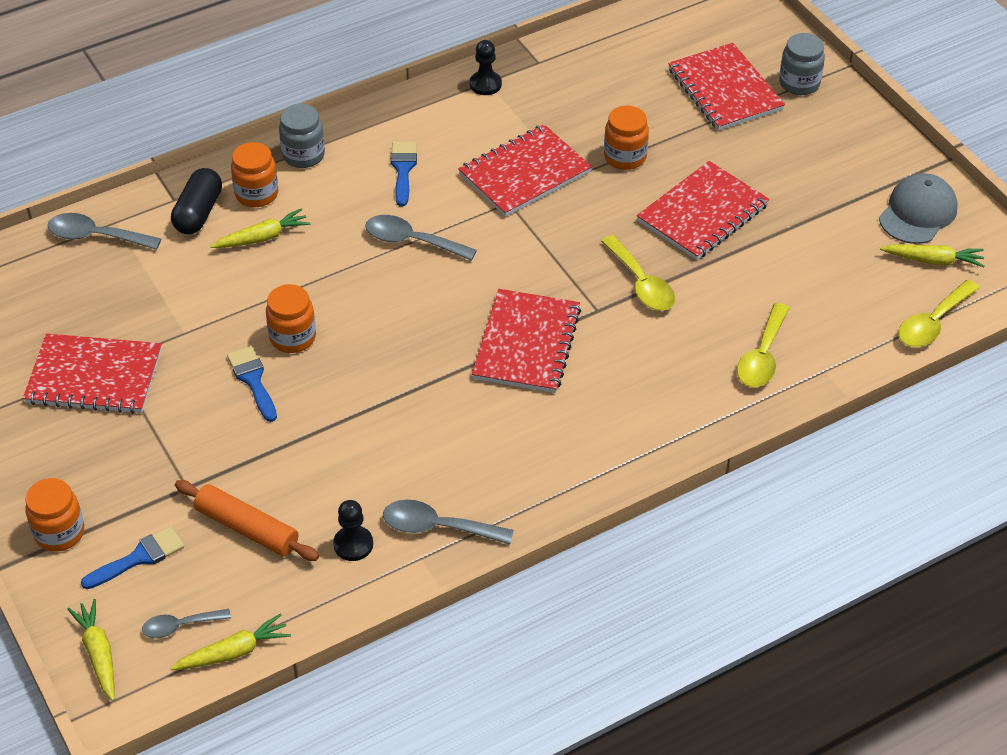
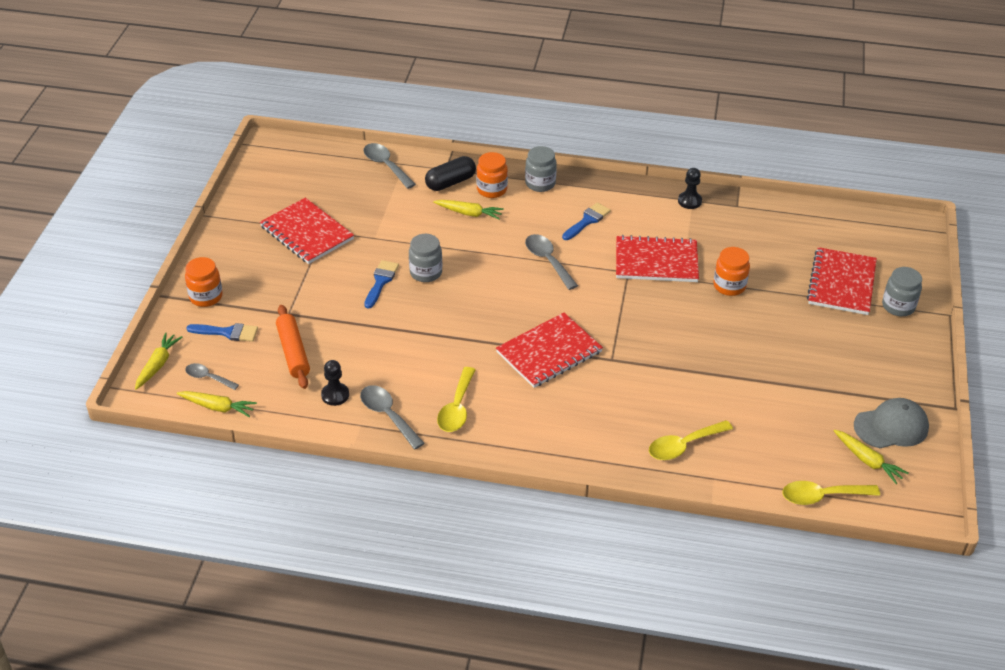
camera: 40 degrees right, 5 degrees down
(293, 337) = (426, 273): orange jar -> grey jar
(641, 283) = (656, 360): yellow spoon -> yellow spoon (457, 408)
(702, 213) = (742, 344): red notebook -> none

